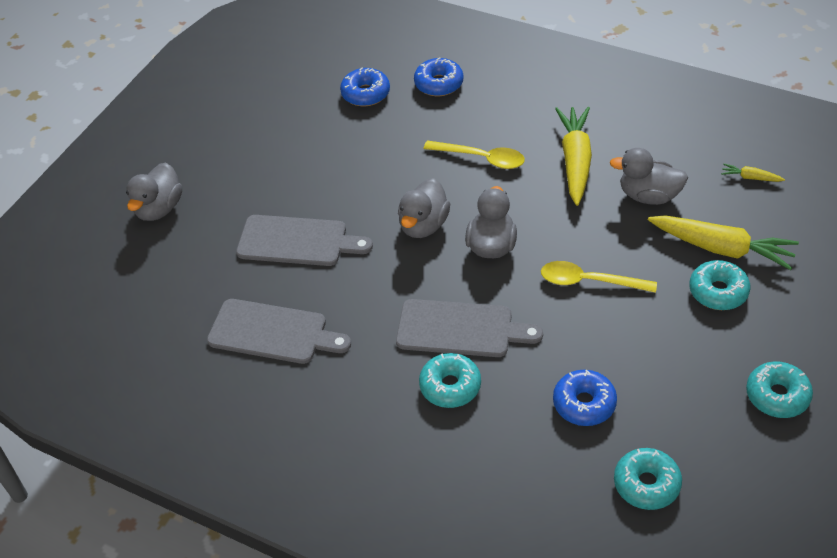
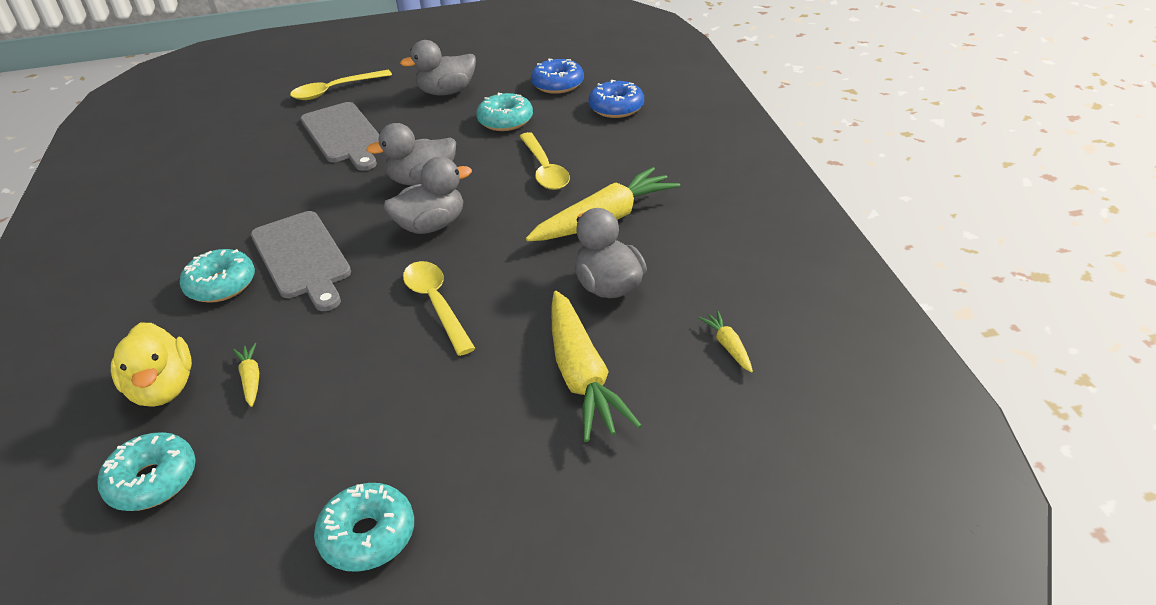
camera: 50 degrees right, 10 degrees down
(159, 208) = (326, 70): grey duck -> grey duck (447, 92)
(208, 217) = (335, 90): none -> yellow spoon
(273, 332) = (226, 171): grey cutting board -> none
(551, 454) = (163, 389): none -> yellow duck
(584, 403) = (251, 379): blue donut -> yellow carrot
(718, 291) = (507, 404): turquoise donut -> turquoise donut (505, 121)

